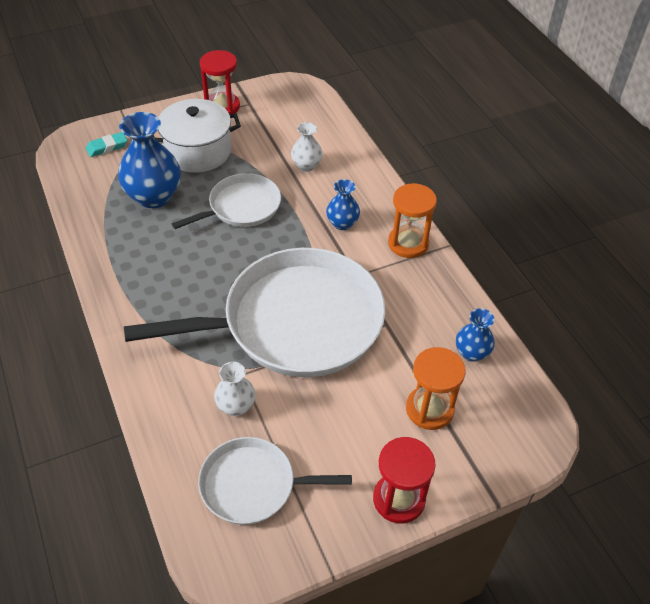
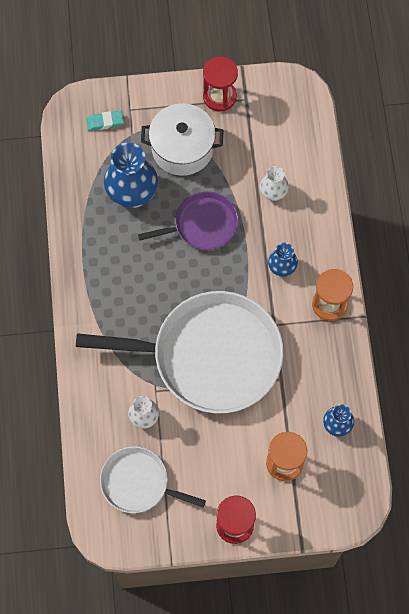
camera: 20 degrees right, 20 degrees up
(241, 207) = (202, 225): white pan -> purple pan

